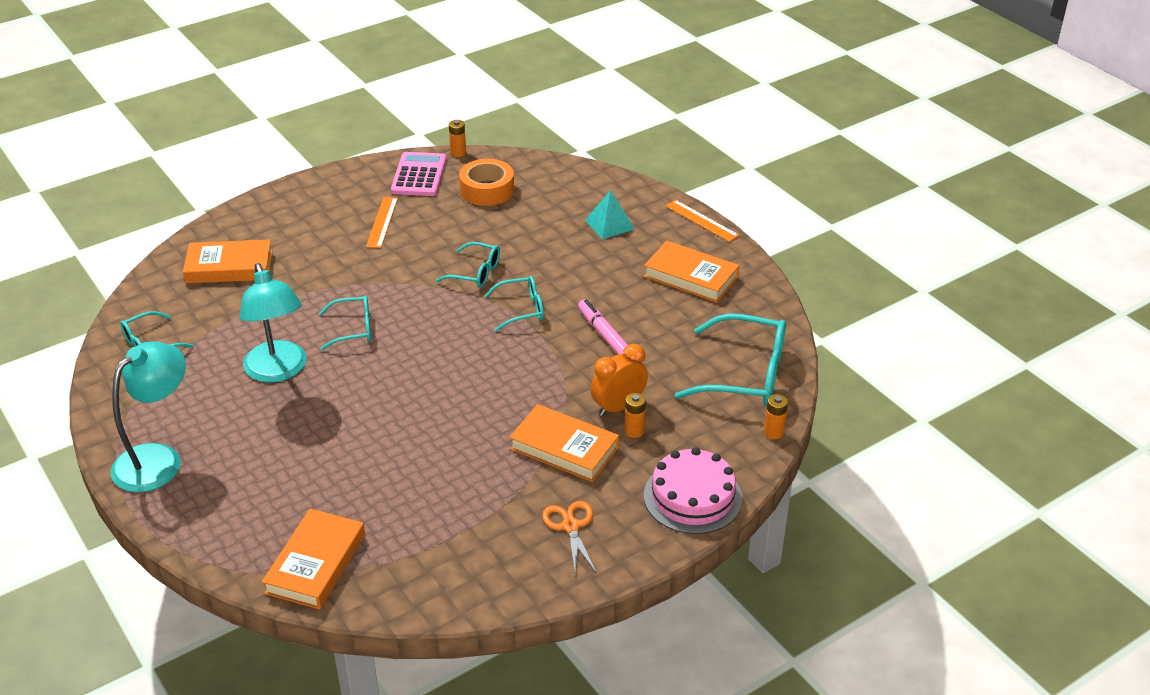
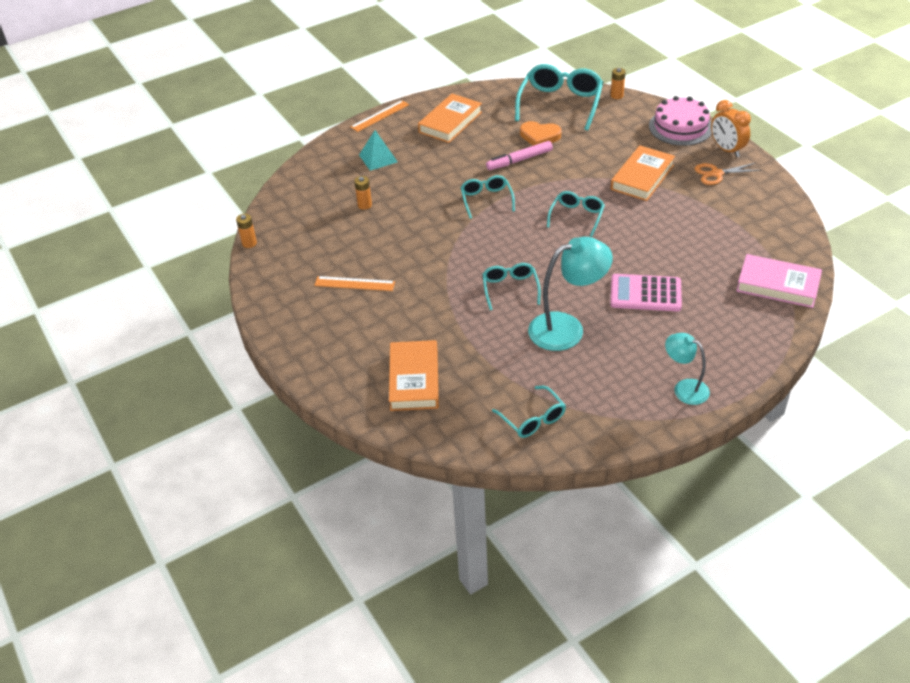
camera: 85 degrees left, 5 degrees up
(158, 459) = (684, 388): turquoise lamp -> turquoise lamp, size x0.60
(315, 564) = (778, 285): orange book -> pink book
(419, 175) = (281, 265): pink calculator -> pink calculator (645, 294)
(475, 272) = (436, 225): turquoise glasses -> turquoise glasses (577, 217)
(487, 190) = (315, 223): orange tape -> none
(618, 407) = (597, 155): orange clock -> orange clock (727, 150)
(634, 431) = (621, 148): orange battery -> orange battery (364, 205)
(661, 354) = (539, 136): none -> orange heart

